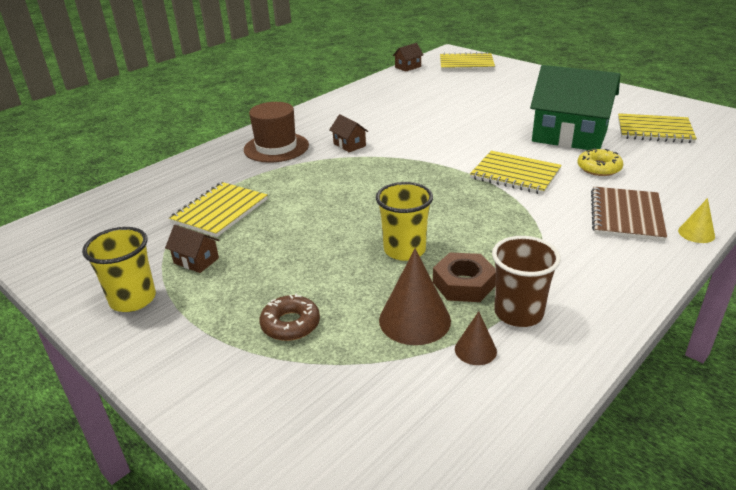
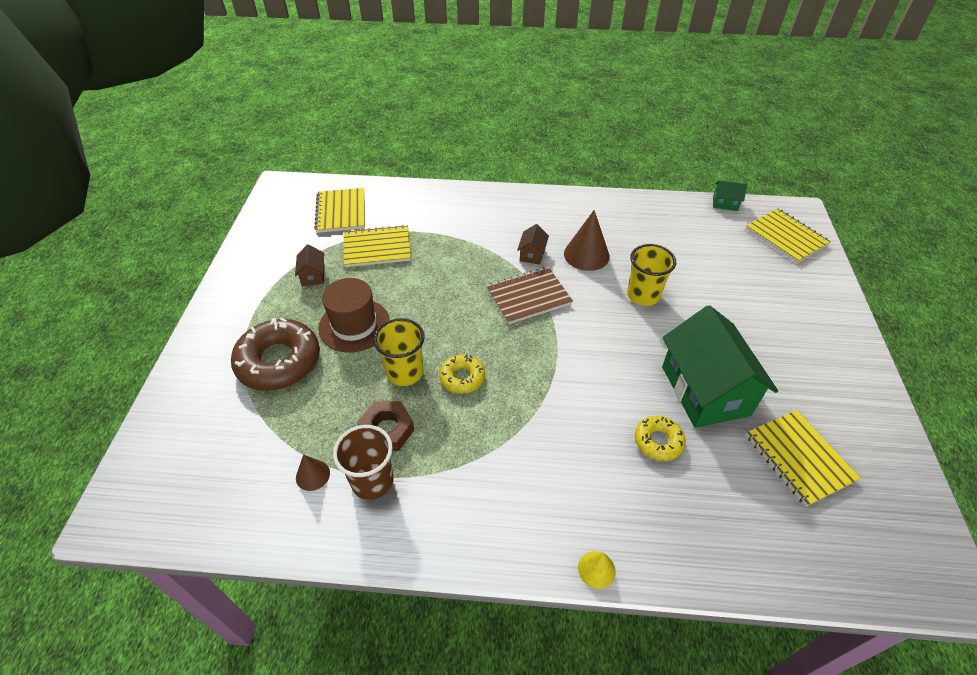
camera: 50 degrees right, 15 degrees up
(133, 299) = (256, 276): yellow cup -> yellow cup (643, 295)
(276, 147) = (487, 218): brown hat -> brown hat (354, 325)
(290, 324) = (279, 361): brown donut -> brown donut, size x1.89
(408, 67) = (725, 203): brown house -> green house
(414, 320) = (324, 423): brown cone -> brown cone (586, 255)
(446, 223) = (462, 378): none -> yellow donut
(515, 174) = (584, 384): yellow notebook -> yellow notebook (341, 212)
(626, 215) = (582, 499): brown notebook -> brown notebook (528, 296)

